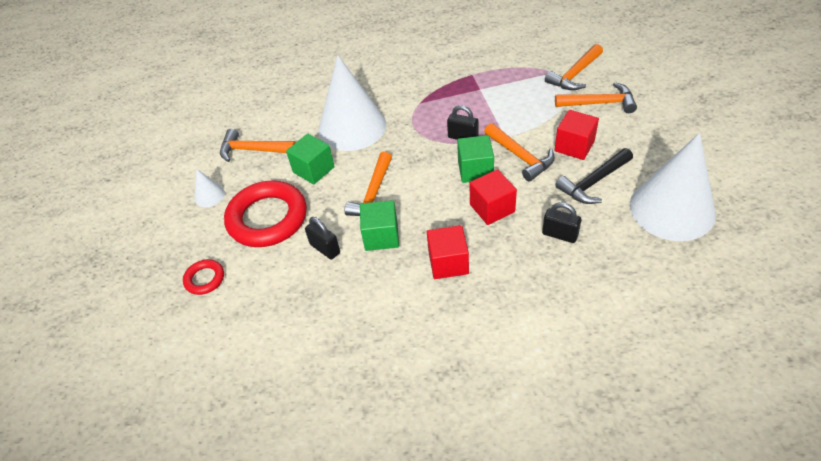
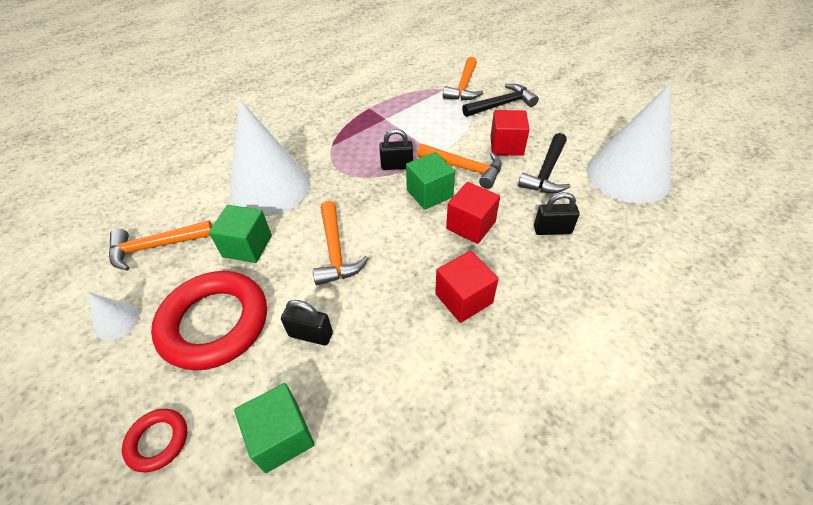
camera: 30 degrees left, 0 degrees up
(381, 236) = (371, 295): green cube -> green cube (281, 436)
(599, 103) = (502, 105): orange hammer -> black hammer

